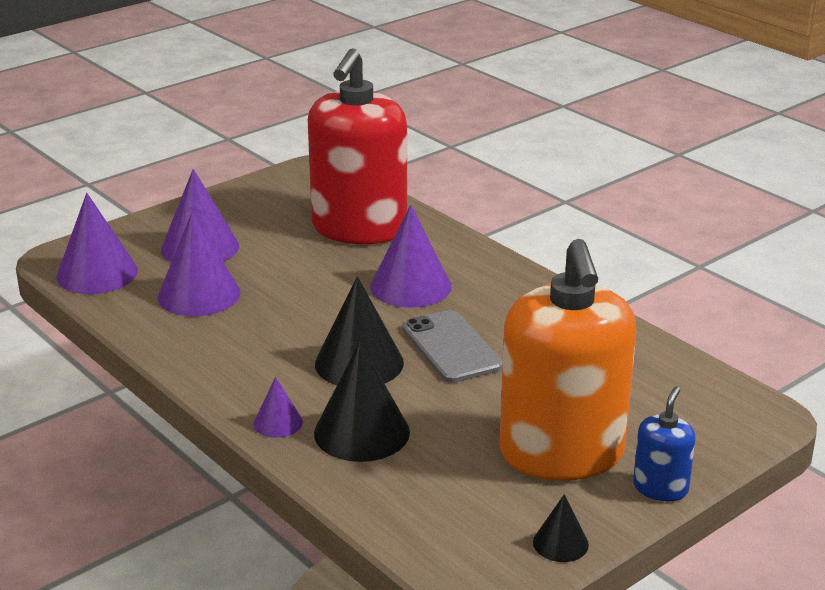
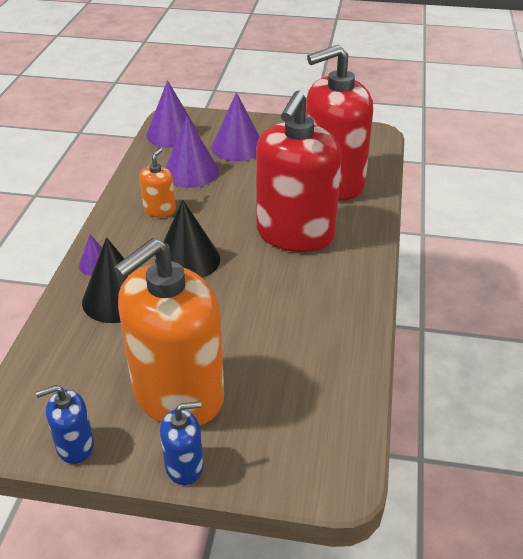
camera: 50 degrees right, 10 degrees up
(240, 343) = (159, 210): none -> orange soap dispenser
(410, 286) = (295, 234): purple cone -> red soap dispenser
(451, 347) = (247, 285): grey phone -> none
(560, 543) = (75, 446): black cone -> blue soap dispenser

